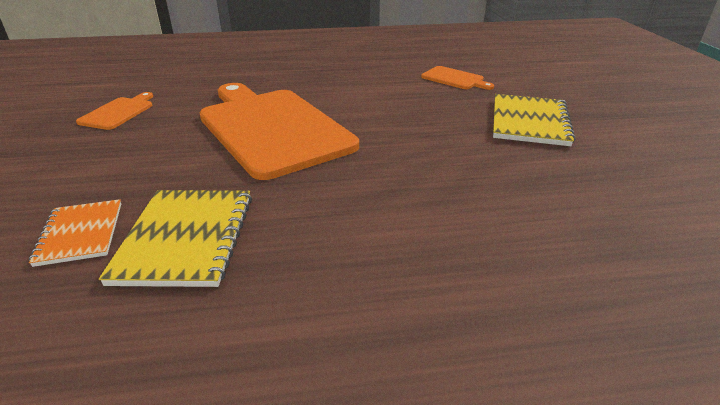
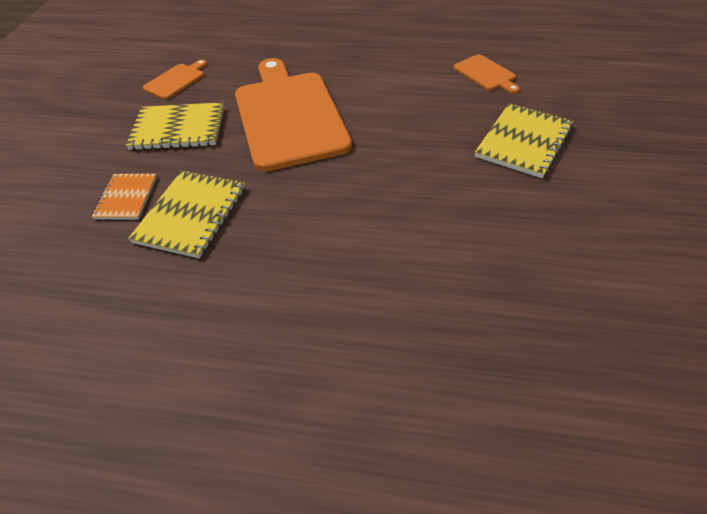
camera: 20 degrees right, 15 degrees up
(136, 153) = (178, 128): none -> yellow notebook

